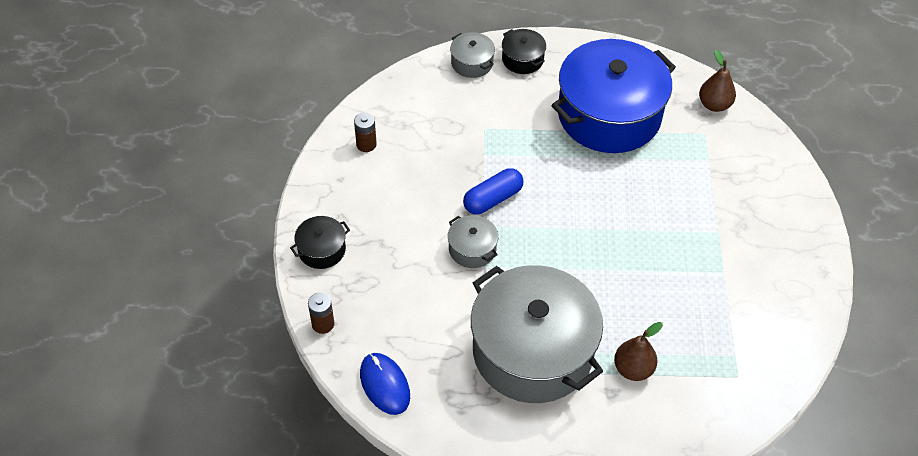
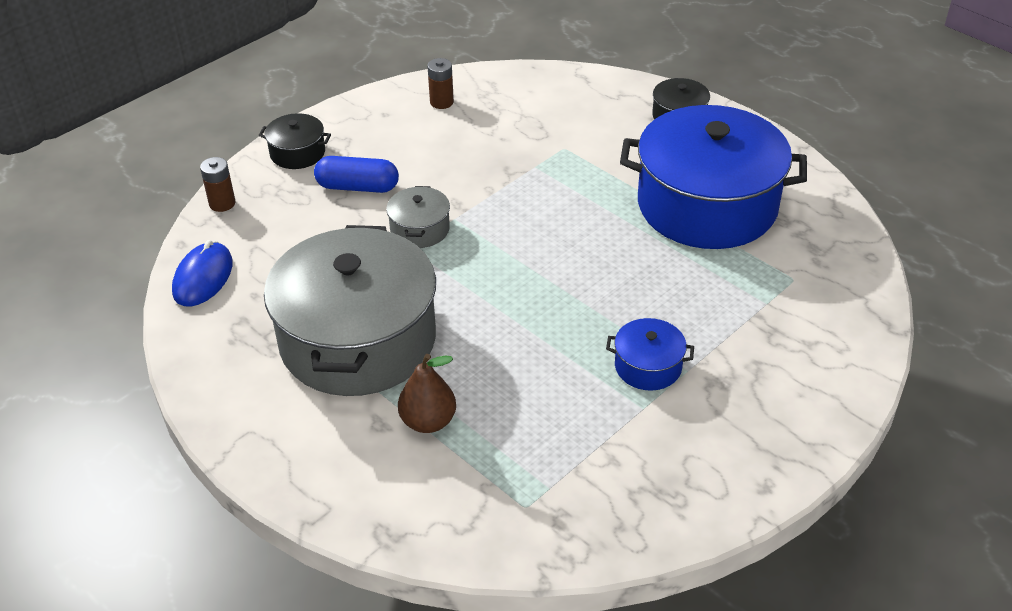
camera: 45 degrees right, 10 degrees down
(472, 63) = (624, 94): grey pot -> none
(493, 199) = (493, 204): blue capsule -> blue capsule (357, 187)
(698, 245) = (648, 366): none -> blue pot
(714, 105) = (842, 261): brown pear -> none

